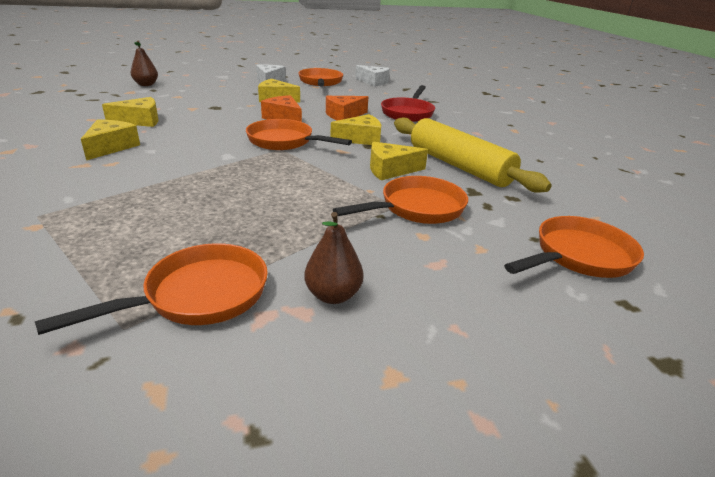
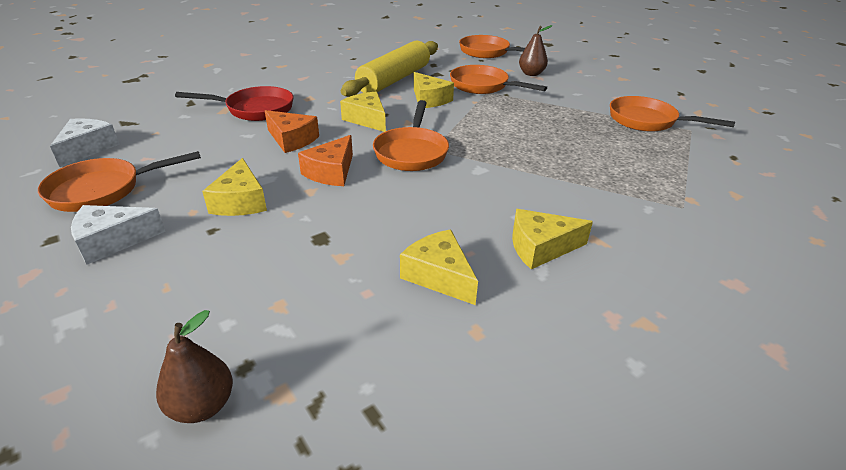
camera: 110 degrees left, 5 degrees up
(333, 295) = (597, 94): brown pear -> brown pear (531, 74)

